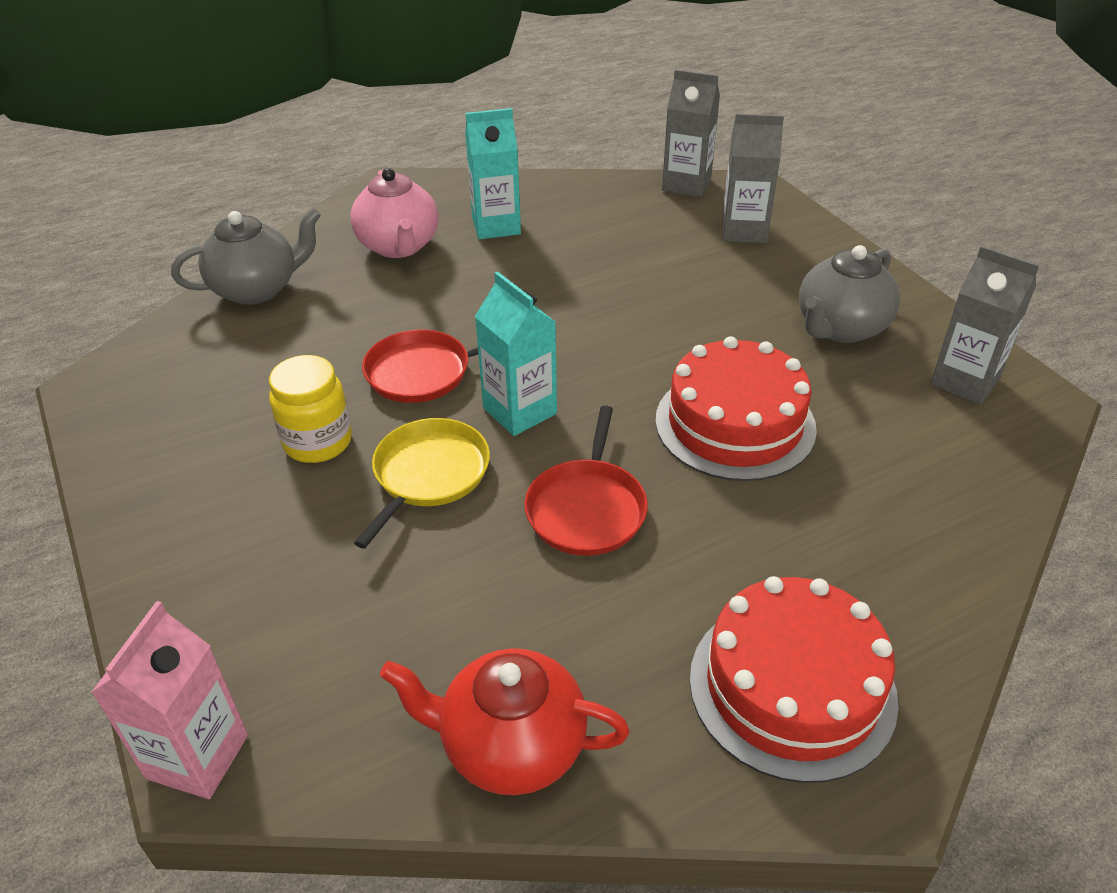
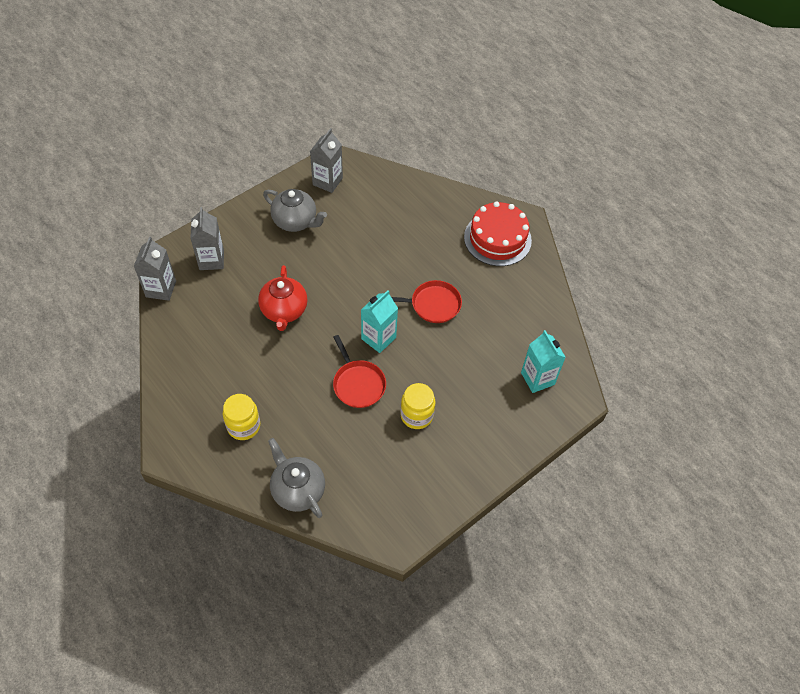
camera: 105 degrees left, 15 degrees up
(197, 756) = (577, 402): pink carton -> none
(399, 246) = (243, 426): pink teapot -> yellow jar
(428, 475) = (427, 365): yellow pan -> none
(496, 226) = (216, 379): turquoise carton -> turquoise carton (537, 378)
(511, 746) = (543, 312): red teapot -> red teapot (284, 311)
(735, 424) = (371, 258): red cake -> none

